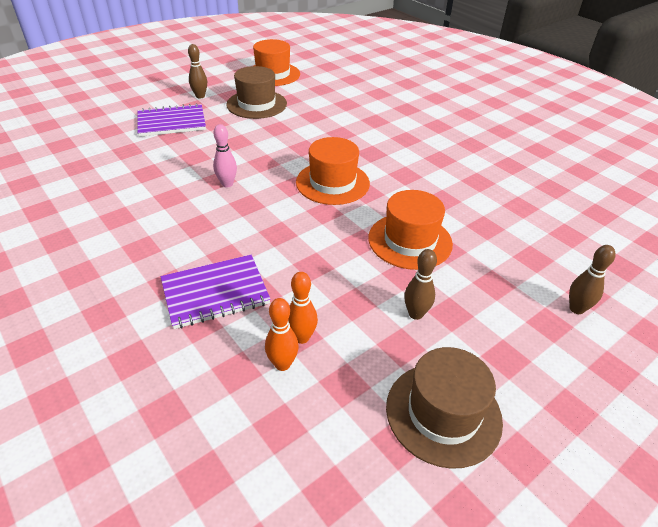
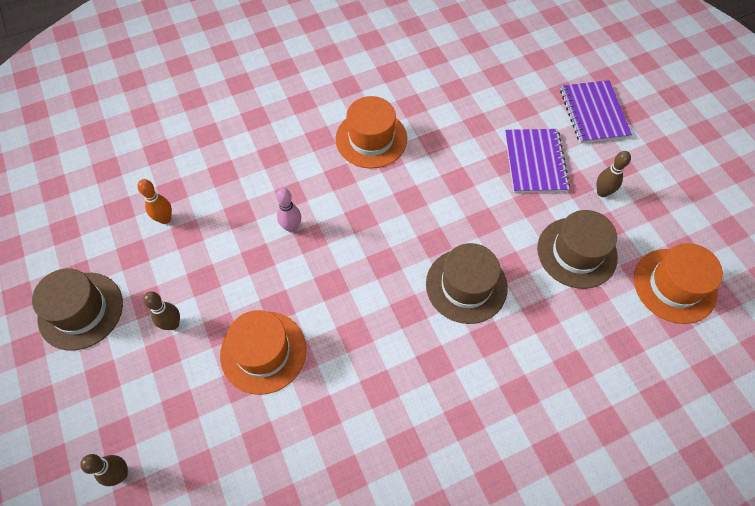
camera: 105 degrees right, 20 degrees up
(215, 292) = (250, 184): purple notebook -> purple notebook (593, 113)
(227, 184) = (399, 205): pink bowling pin -> pink bowling pin (291, 227)
(300, 145) = (466, 285): none -> brown hat
(301, 337) = (183, 235): orange bowling pin -> none
(332, 183) = (380, 303): orange hat -> orange hat (371, 139)

